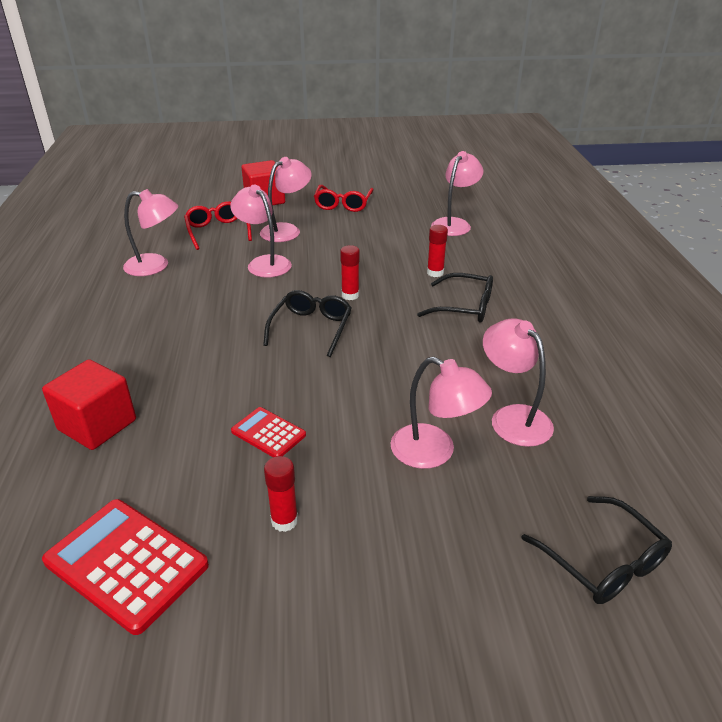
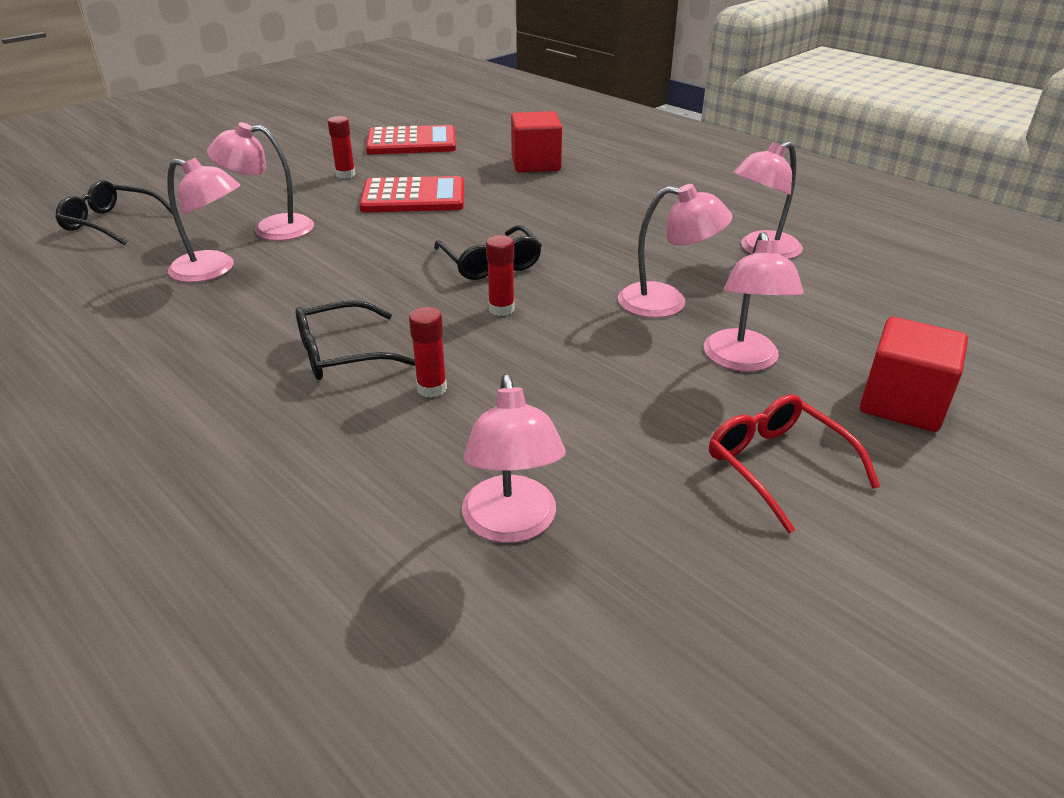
camera: 140 degrees right, 0 degrees up
(217, 231) = (815, 316): red glasses -> none
(268, 433) = (413, 197): red calculator -> red calculator, size x1.78

